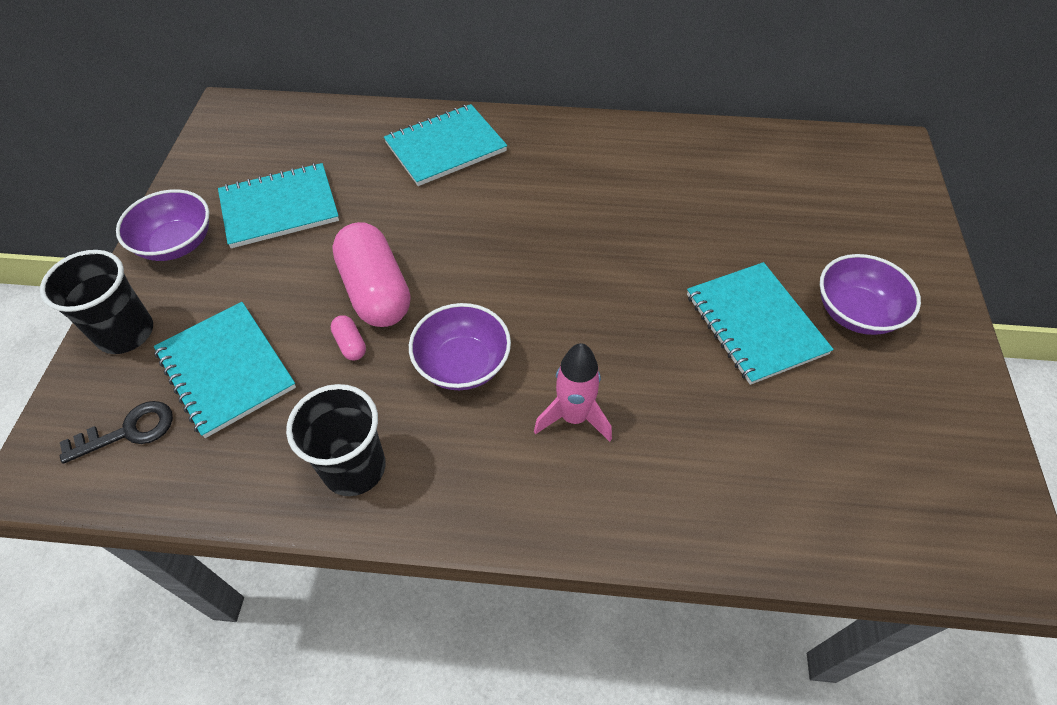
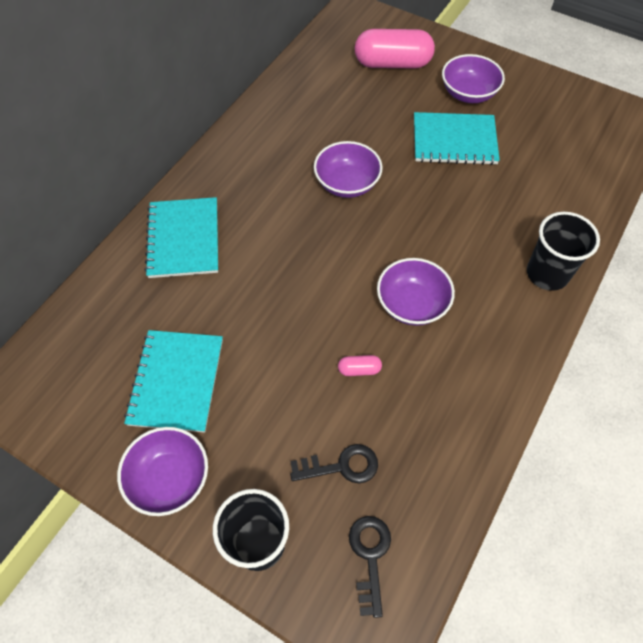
camera: 65 degrees left, 5 degrees up
(226, 370) = (341, 466): turquoise notebook -> black key
(354, 468) = (470, 398): black cup -> black cup (547, 274)
(376, 291) = (315, 337): pink capsule -> pink capsule (392, 63)
(574, 417) = (482, 259): pink rocket -> none
(604, 243) = (347, 183): none -> purple bowl

